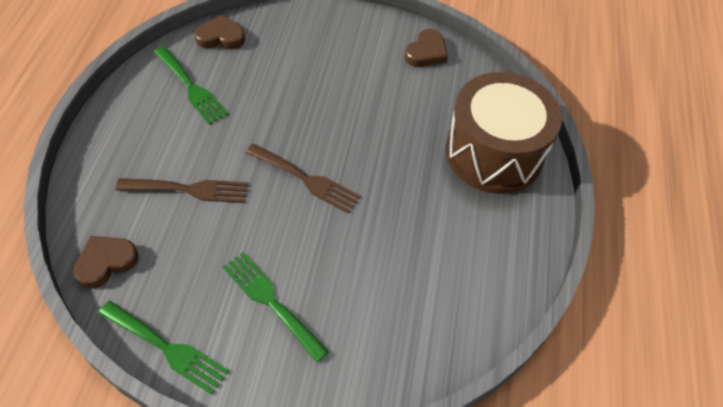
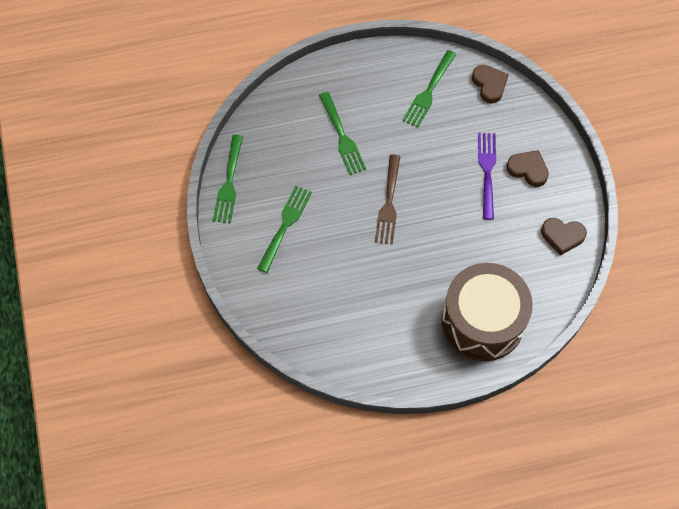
camera: 70 degrees right, 10 degrees up
(106, 262) = (267, 120): brown heart -> brown heart (528, 169)
(189, 189) = (342, 137): brown fork -> green fork
(319, 79) = (487, 171): none -> purple fork

